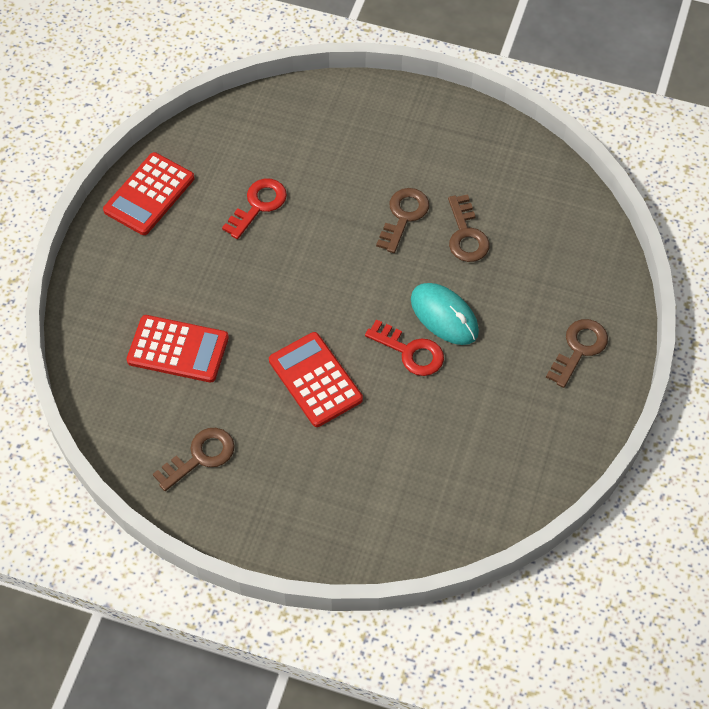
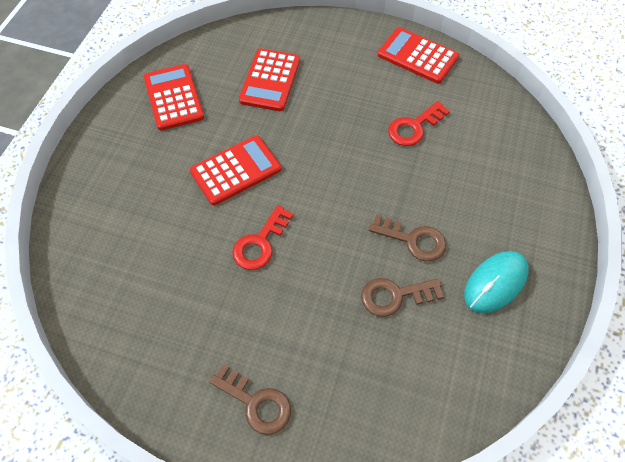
camera: 90 degrees right, 0 degrees up
(200, 456) = (173, 97): brown key -> red calculator
(258, 205) = (414, 127): red key -> red key turned 105 degrees clockwise
(444, 316) = (299, 273): turquoise mouse -> turquoise mouse (495, 283)

